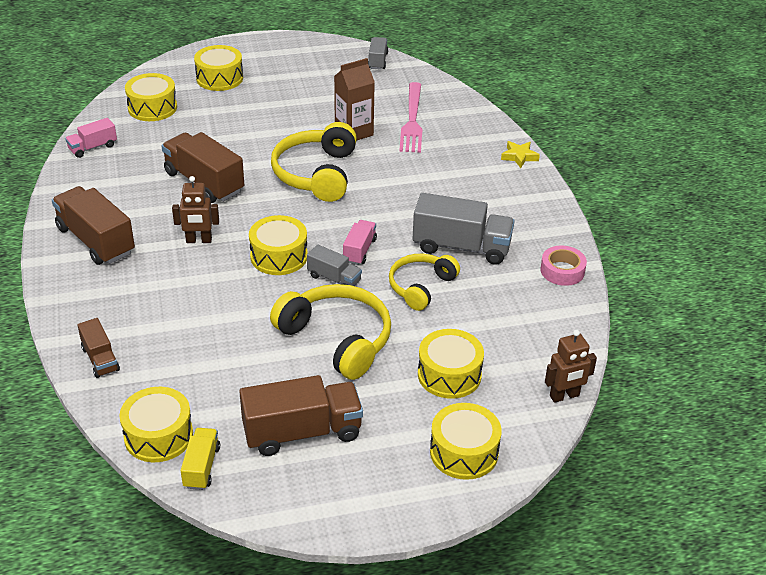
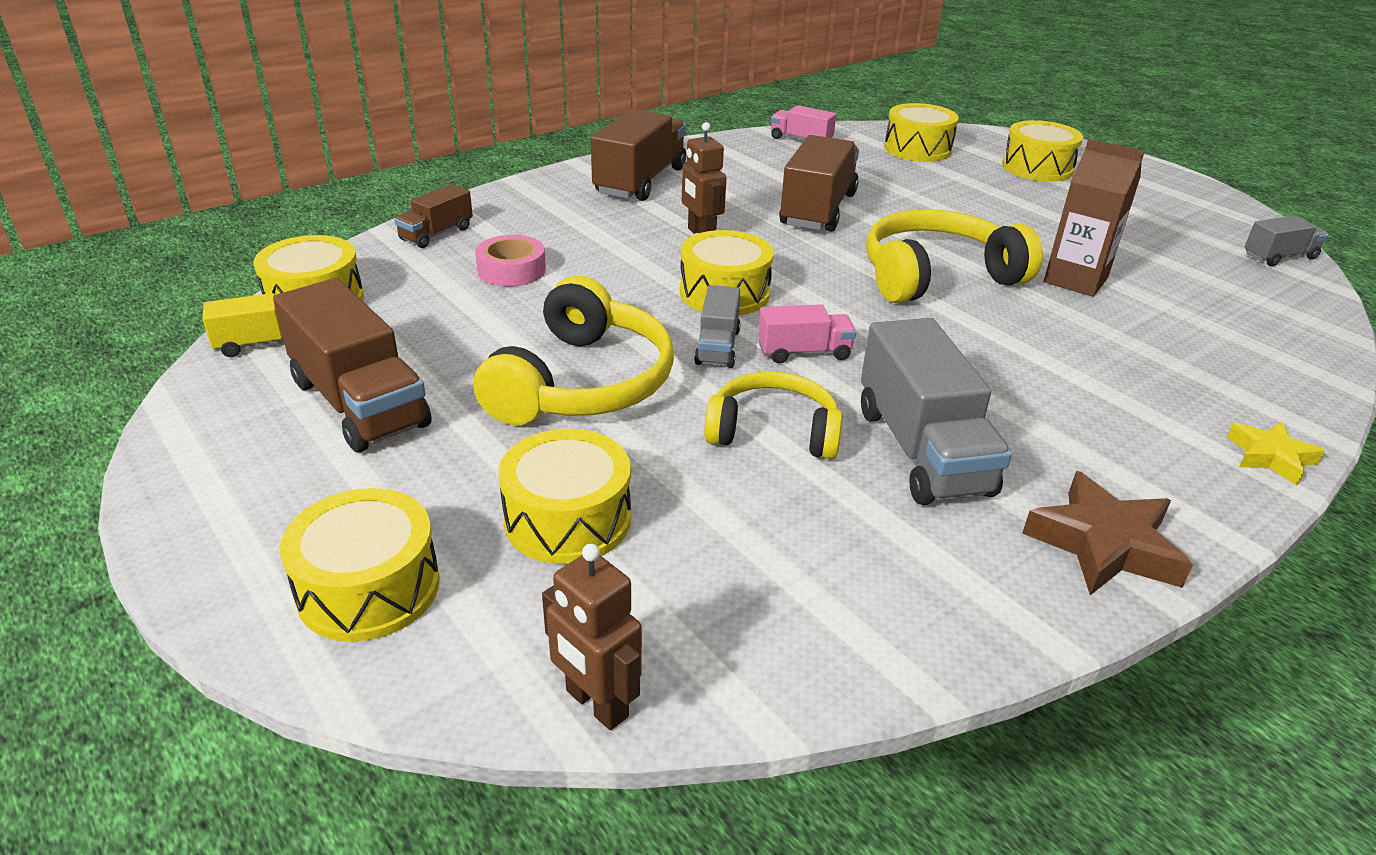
camera: 65 degrees right, 5 degrees down
(412, 120) = (1185, 320): pink fork -> none
(545, 227) = (1104, 544): none -> brown star
(562, 271) = (994, 604): pink tape -> pink tape (511, 270)

